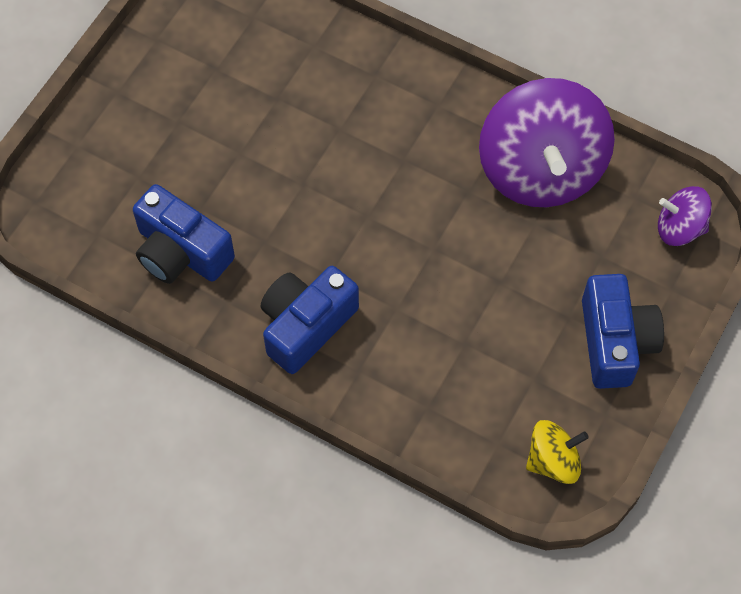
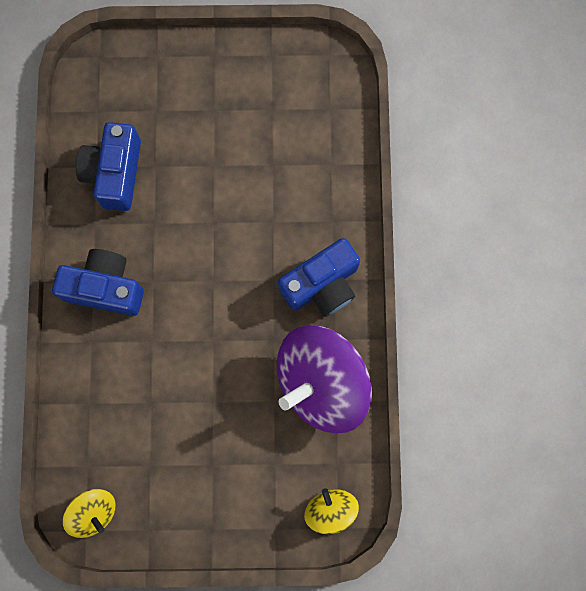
camera: 60 degrees right, 15 degrees up
(615, 342) = (210, 508): blue camera -> blue camera (322, 285)
(679, 228) = (330, 509): purple spinning top -> yellow spinning top

